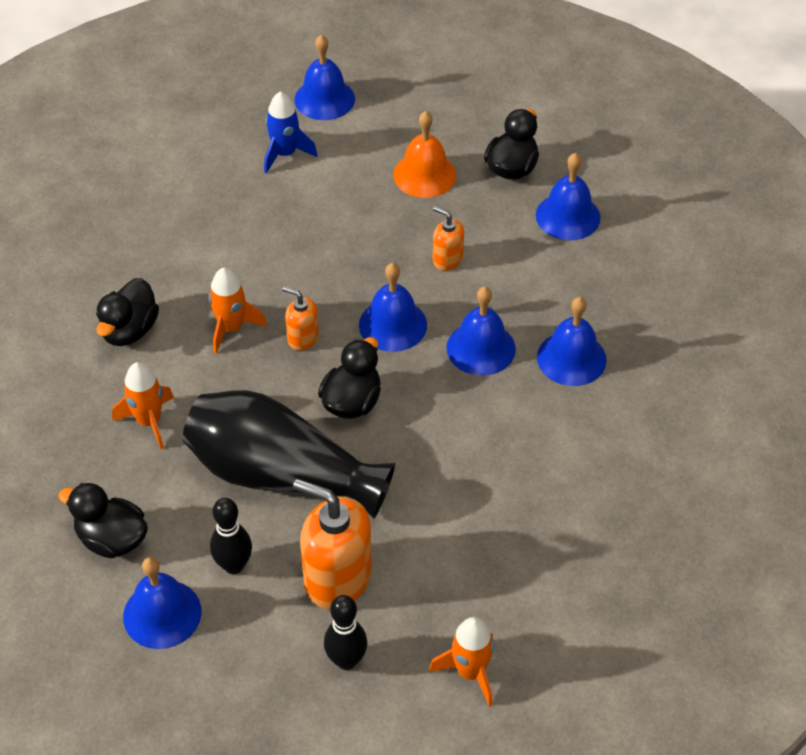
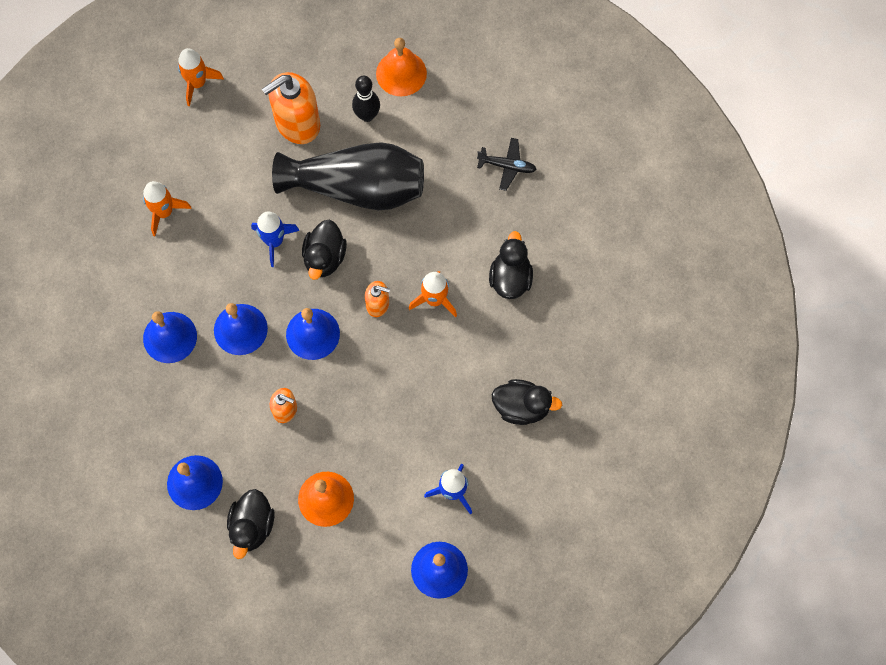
camera: 165 degrees right, 20 degrees up
(71, 456) = (507, 166): none -> black plane
(112, 539) = (453, 114): black duck -> black duck (521, 407)
(149, 421) = (464, 206): orange rocket -> orange rocket (164, 212)
(162, 614) = (401, 73): blue bell -> orange bell
(337, 578) = (297, 123): orange soap dispenser -> orange soap dispenser turned 135 degrees clockwise
(346, 660) = (276, 72): black bowling pin -> none
(412, 435) = (274, 241): none -> blue rocket

